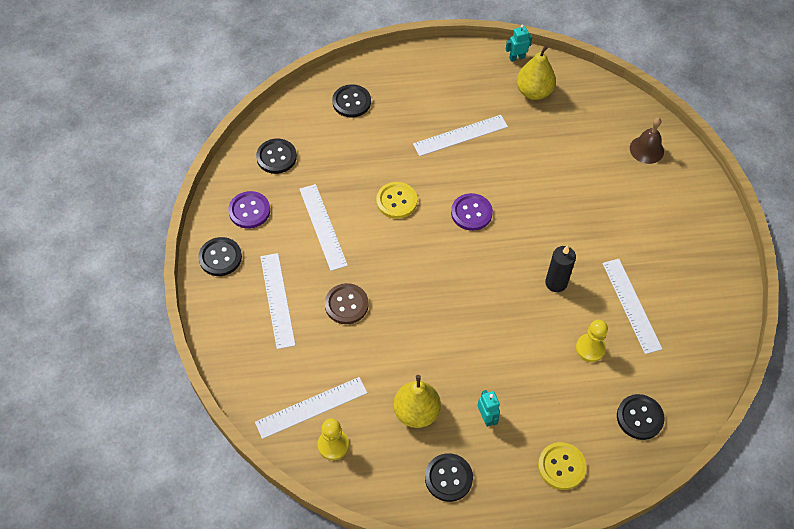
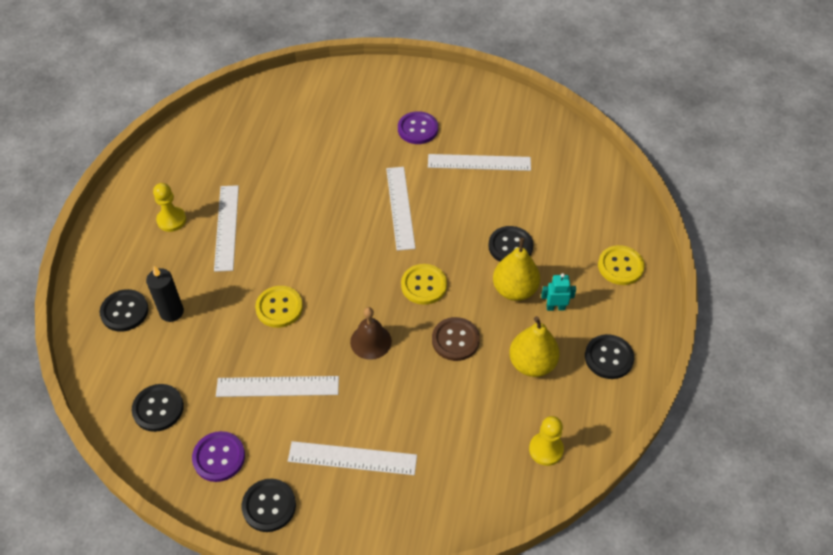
camera: 70 degrees left, 5 degrees down
(311, 408) = (497, 459): white ruler -> white ruler (400, 207)
(346, 304) = (386, 391): brown button -> brown button (455, 340)
(464, 300) = (424, 285): none -> yellow button
(471, 213) = (325, 248): purple button -> purple button (417, 129)
(516, 58) = (157, 151): turquoise robot -> none
(534, 92) = (208, 152): yellow pear -> yellow pear (514, 290)
(556, 283) = (434, 208): black candle -> black candle (171, 312)
(590, 348) = (511, 206): yellow pawn -> yellow pawn (171, 220)
(639, 417) = (590, 195): black button -> black button (510, 246)
(646, 149) = (322, 94): brown bell -> brown bell (370, 341)

